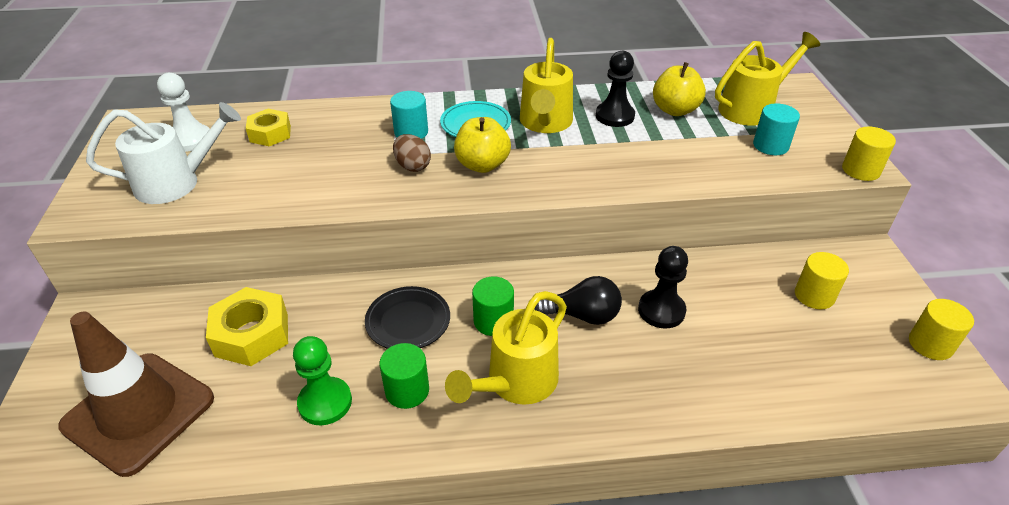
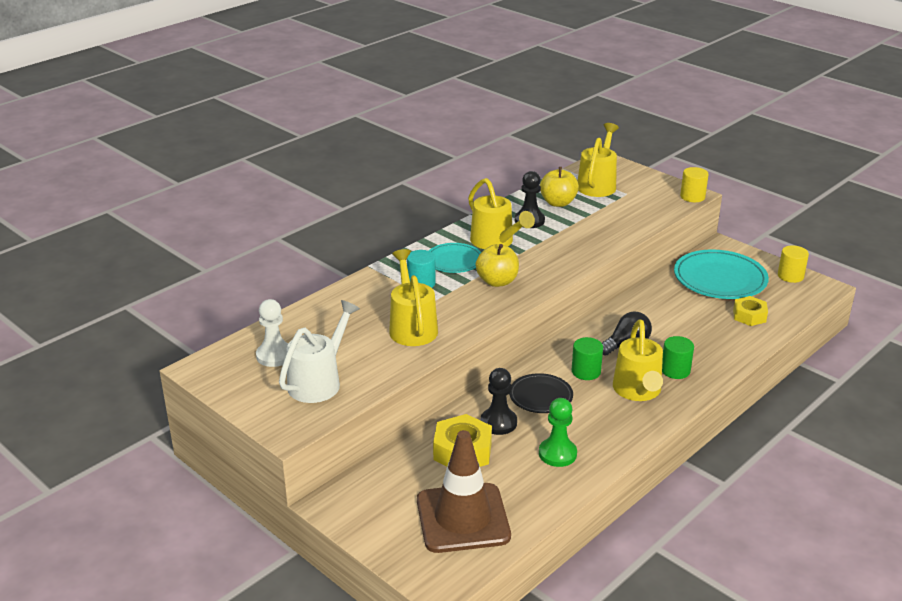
camera: 40 degrees left, 10 degrees down
(270, 134) = (326, 326): yellow nut -> yellow nut (749, 316)
(332, 171) = (412, 327): none -> yellow watering can
(407, 390) = (590, 425): green cylinder -> green cylinder (675, 370)
(412, 166) = (457, 301): brown egg -> none
(661, 310) = (660, 322): black pawn -> black pawn (498, 423)
(770, 146) = (634, 202): turquoise cylinder -> none
(814, 295) = (720, 279): yellow cylinder -> turquoise plate

